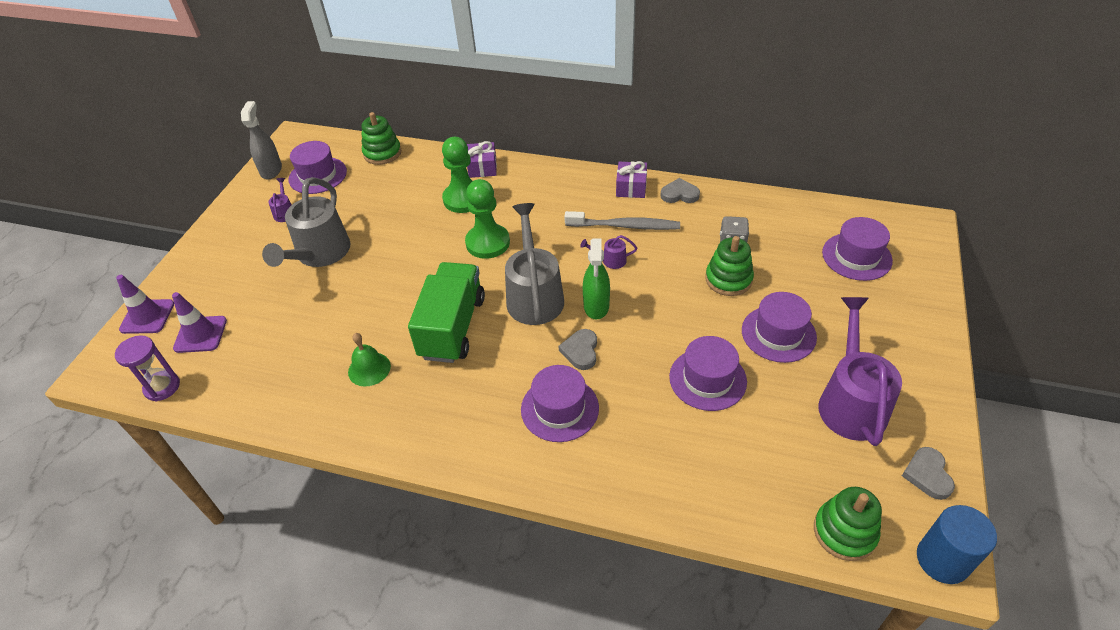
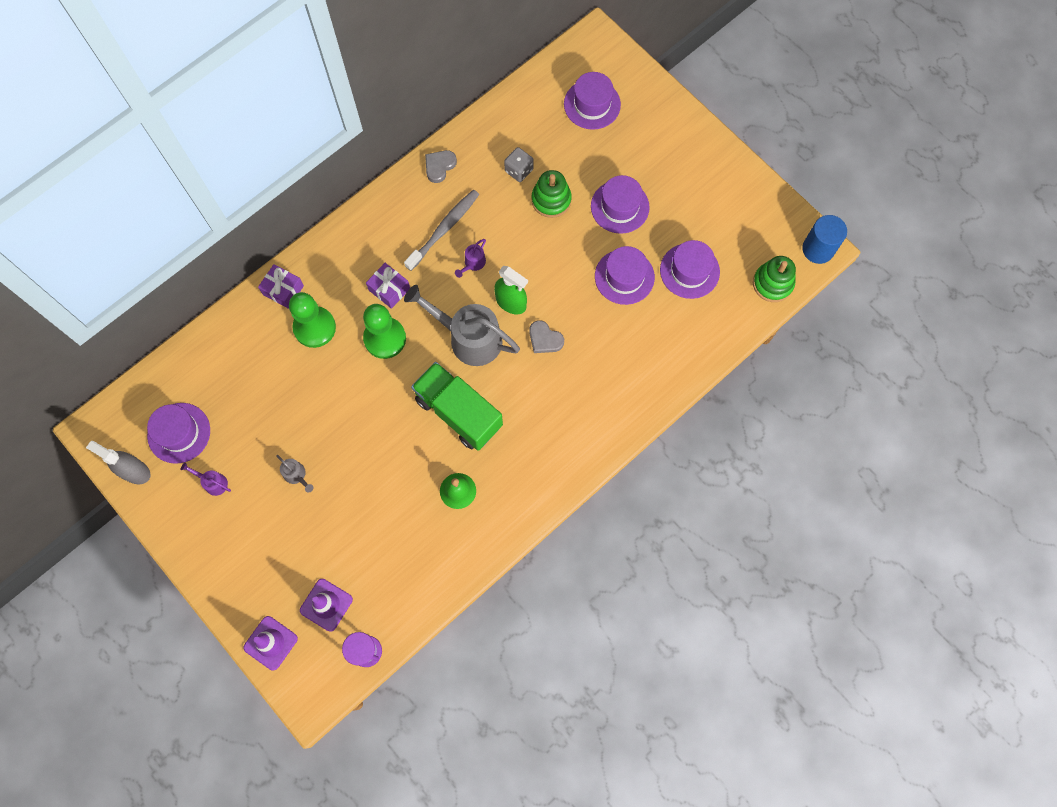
camera: 60 degrees left, 25 degrees up
(319, 255) = (297, 475): grey watering can -> grey watering can, size x0.42
(382, 153) = (190, 362): green stacking toy -> none
(559, 408) = (583, 382): purple hat -> purple hat (689, 271)
(631, 187) = (403, 194): purple gift -> purple gift (389, 289)
(850, 401) = (697, 209): purple watering can -> none
(927, 475) = (769, 211): grey heart -> none

